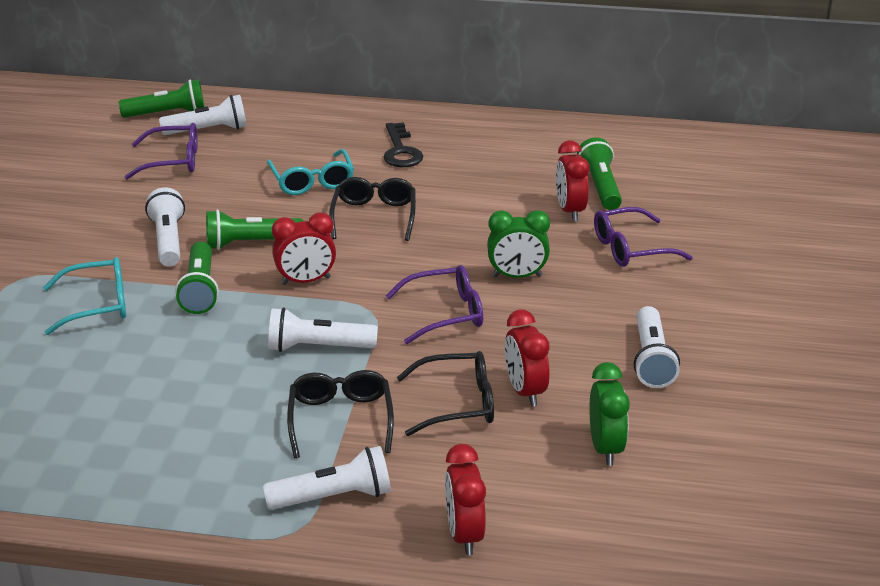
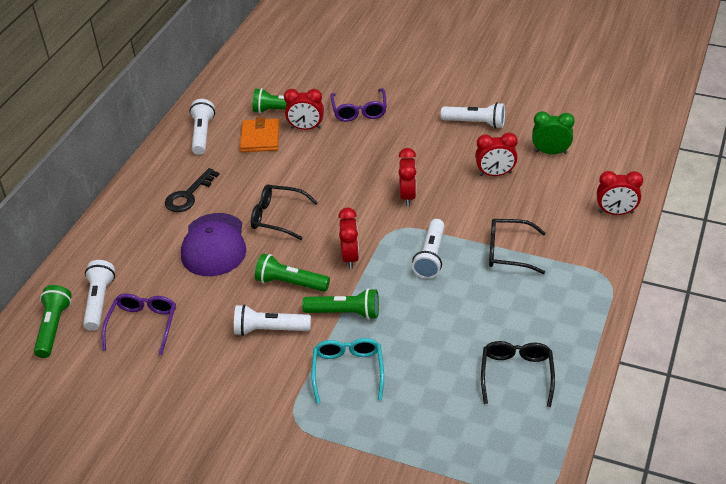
camera: 75 degrees left, 10 degrees up
(251, 243) = (290, 283): green flashlight -> green flashlight turned 105 degrees clockwise
(312, 181) = (214, 245): turquoise glasses -> purple cap
(333, 497) = (580, 260): white flashlight -> white flashlight (202, 134)
(401, 151) = (189, 195): black key -> black key turned 120 degrees clockwise
(446, 313) = (408, 196): purple glasses -> red clock
(458, 403) = (501, 201): black glasses -> black glasses (516, 374)
(517, 276) = (375, 161): green clock -> none
(533, 180) = (260, 138): none -> orange wallet

